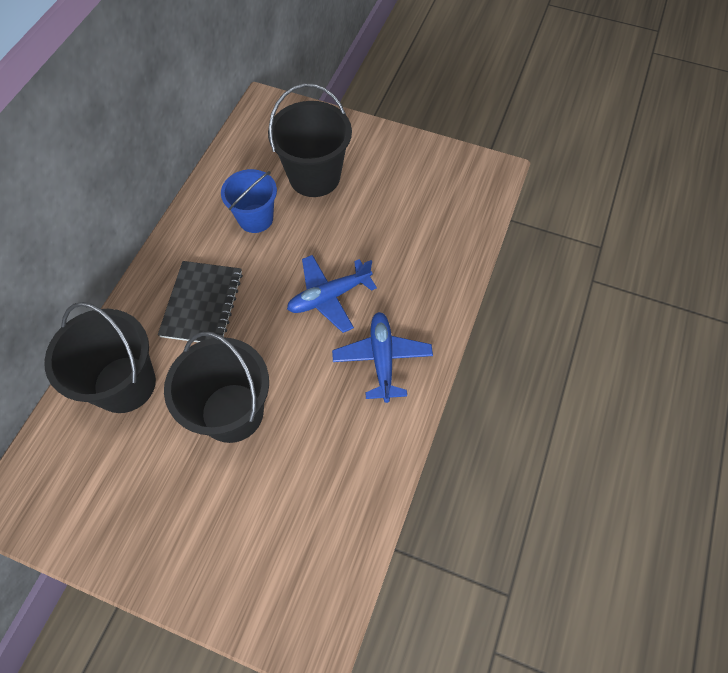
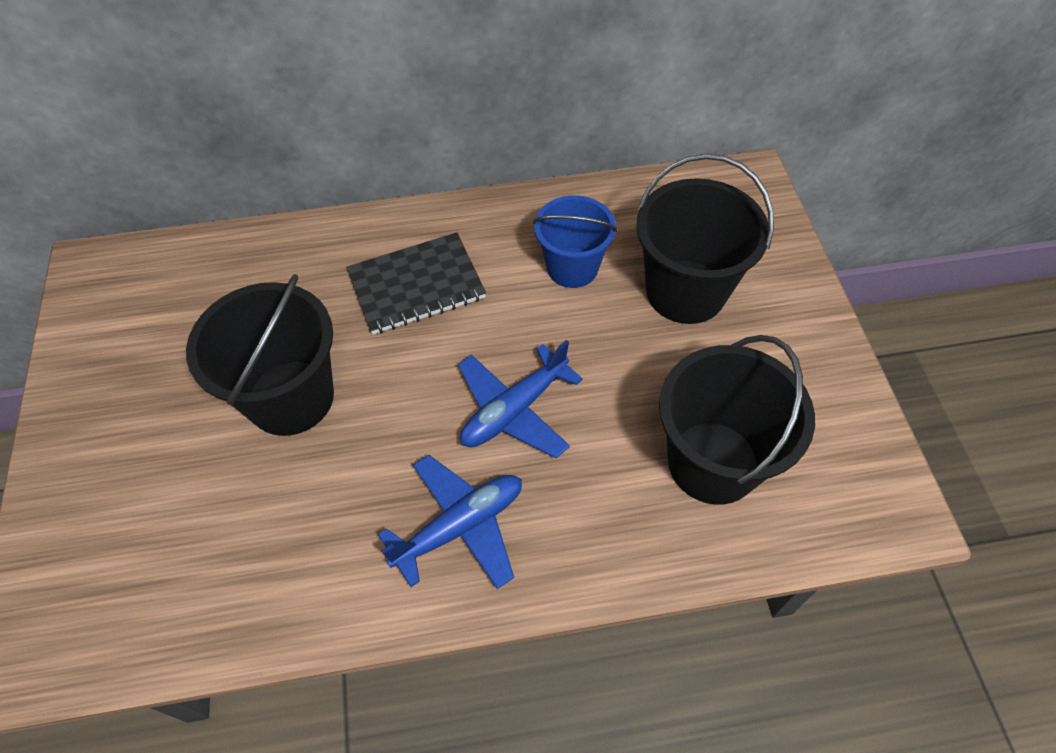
camera: 60 degrees right, 5 degrees down
(125, 384) = (273, 276): black bucket -> black bucket (713, 462)
(329, 297) = (514, 410): blue plane -> blue plane turned 75 degrees counterclockwise

